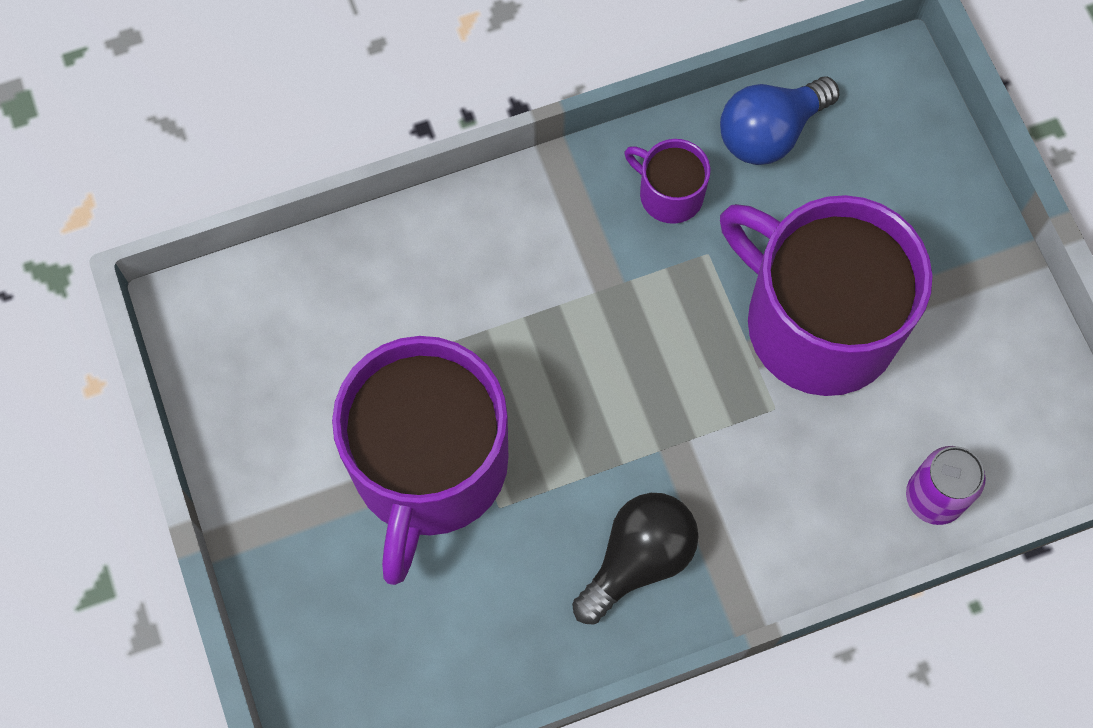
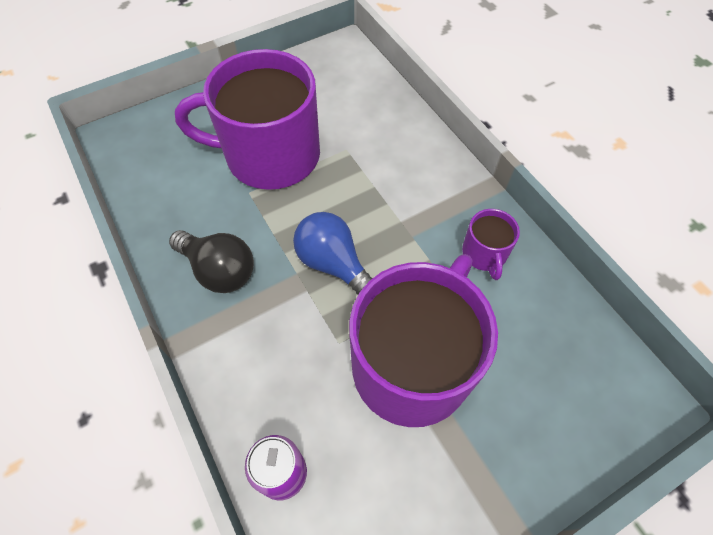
camera: 80 degrees right, 10 degrees down
(669, 194) = (484, 254): purple mug -> purple mug turned 150 degrees clockwise
(769, 133) = (556, 312): blue light bulb -> blue light bulb (333, 264)

